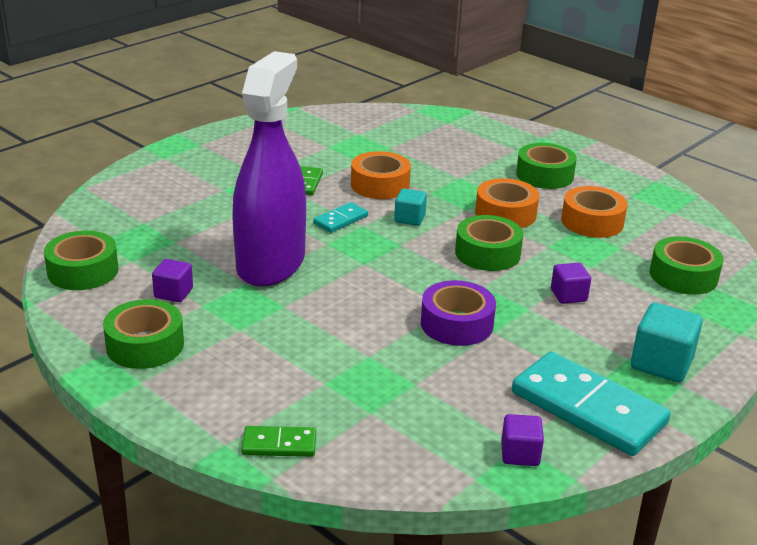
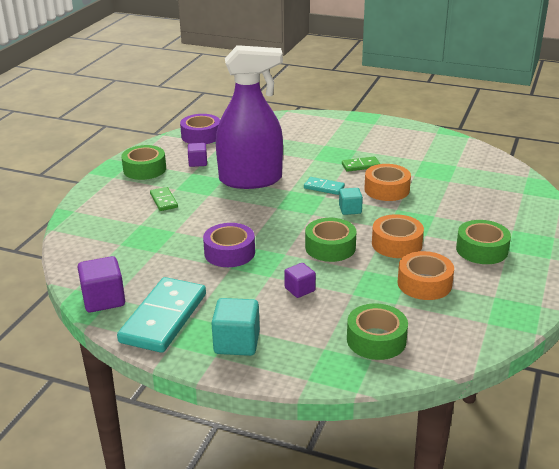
camera: 70 degrees right, 0 degrees up
(83, 271) = (201, 136): green tape -> purple tape
(279, 444) = (79, 224): green domino -> green domino (164, 201)
(520, 454) = (104, 300): purple cube -> purple cube, size x1.63

